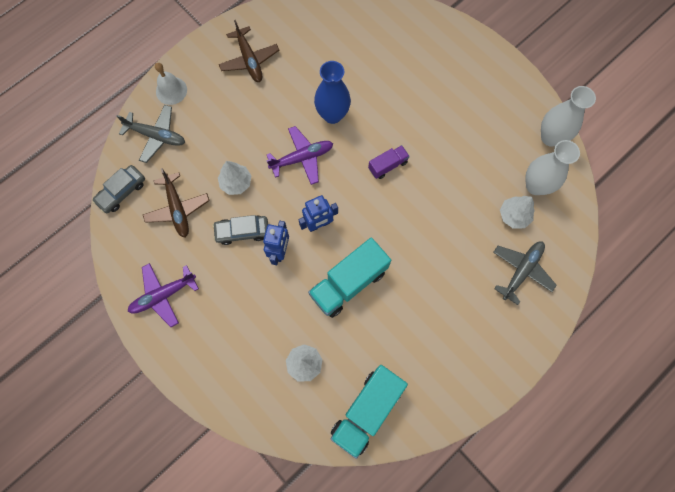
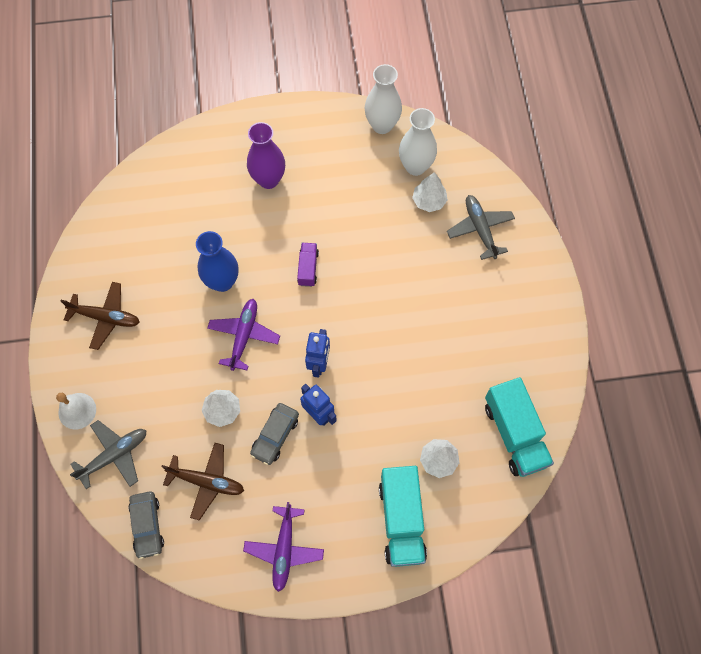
camera: 55 degrees left, 5 degrees down
(348, 283) = (392, 374): turquoise truck -> turquoise truck (401, 520)
(437, 89) = (268, 179): none -> purple vase

